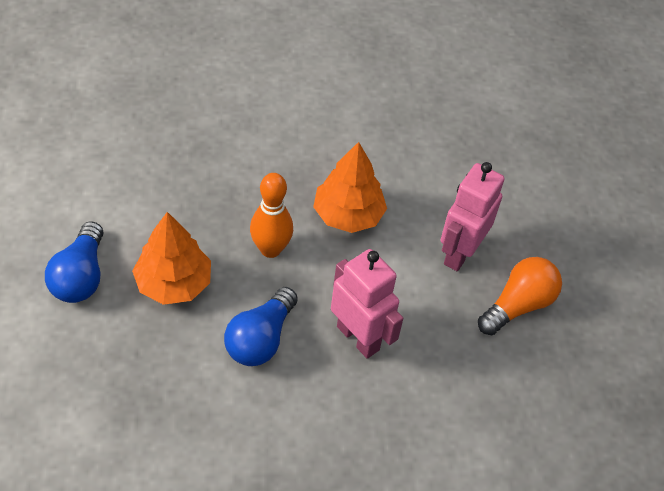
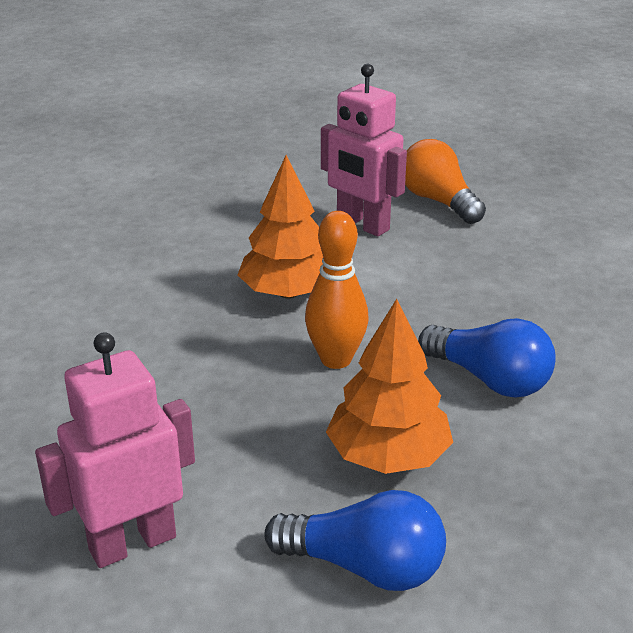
camera: 75 degrees left, 20 degrees down
(358, 338) = (484, 303): pink robot -> pink robot (132, 543)

